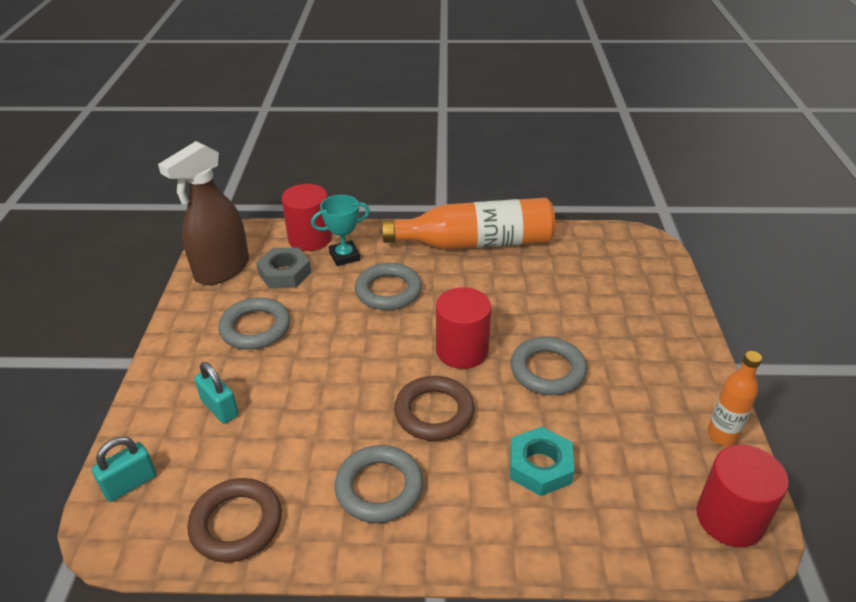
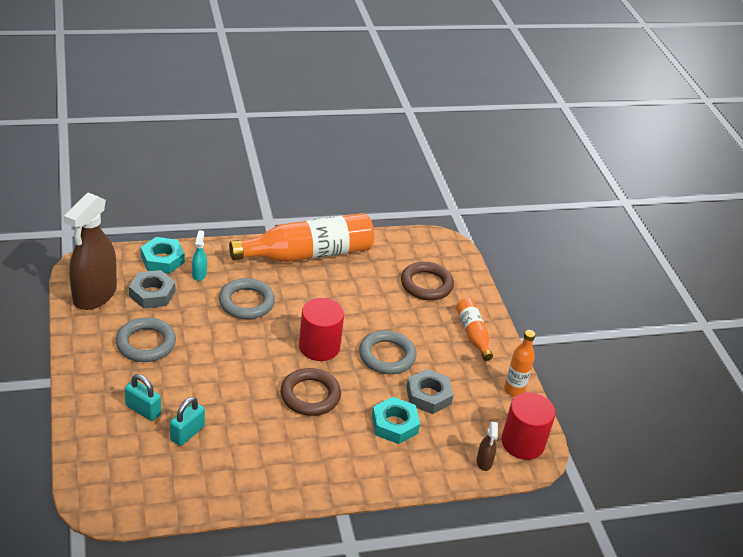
camera: 20 degrees left, 0 degrees up
(130, 483) = (97, 471): turquoise padlock -> turquoise padlock (187, 433)
(236, 523) = (190, 487): brown ring -> brown ring (426, 285)
(310, 238) = (162, 259): red cylinder -> turquoise nut
(344, 256) = (199, 274): turquoise trophy -> turquoise spray bottle
(379, 487) = (285, 452): grey ring -> none
(595, 430) = (428, 395): none -> grey nut
(666, 542) = (484, 462): none -> brown spray bottle
(669, 353) = (473, 334): none -> orange bottle

